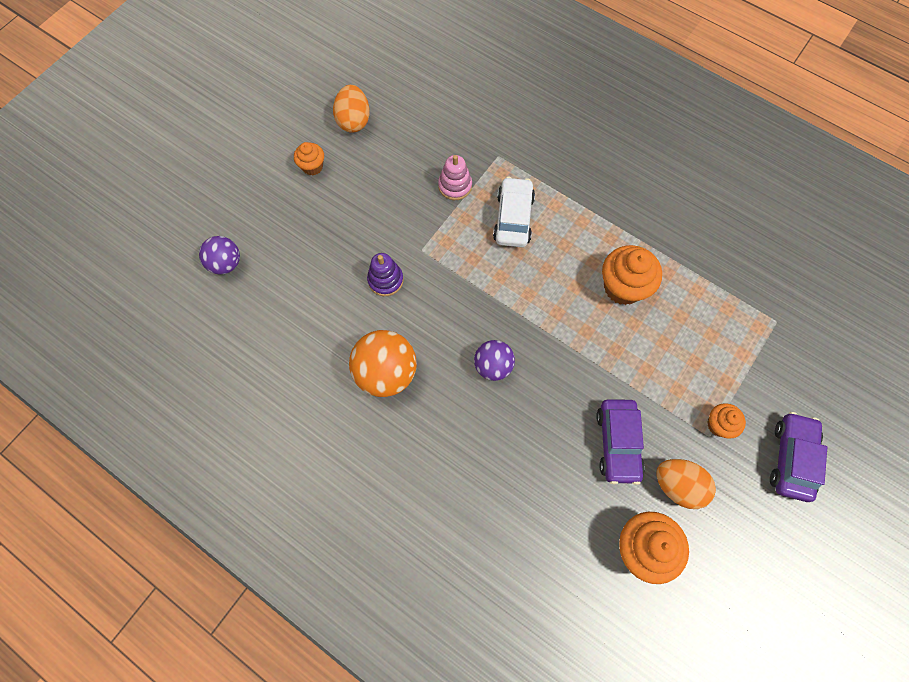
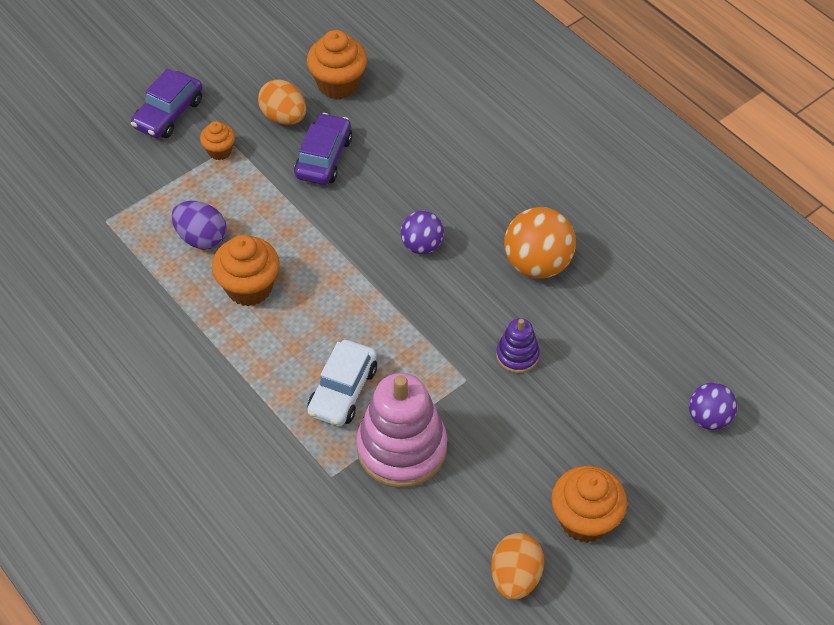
camera: 165 degrees left, 15 degrees down
(312, 167) = (584, 520): orange cupcake -> orange cupcake, size x1.77
(455, 186) = (401, 448): pink stacking toy -> pink stacking toy, size x2.01
(686, 324) = (201, 238): none -> purple egg

